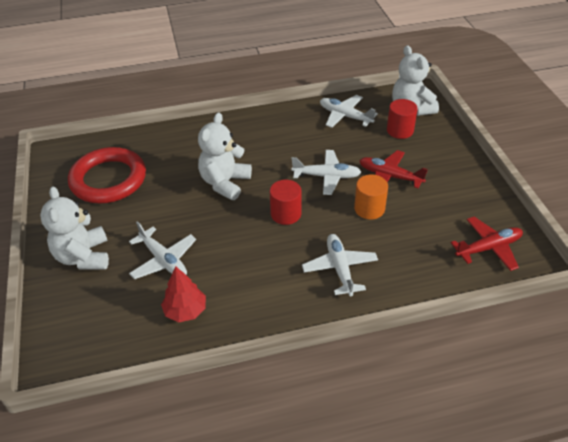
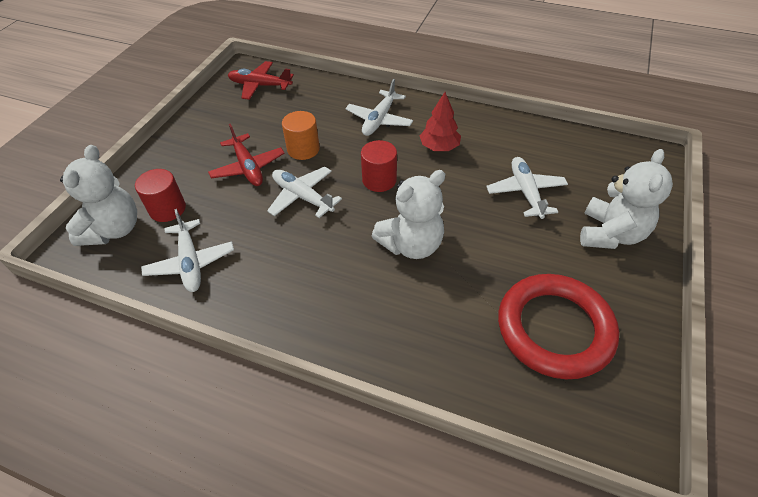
camera: 145 degrees left, 5 degrees up
(185, 311) = (525, 145): red tree -> red tree (439, 147)

